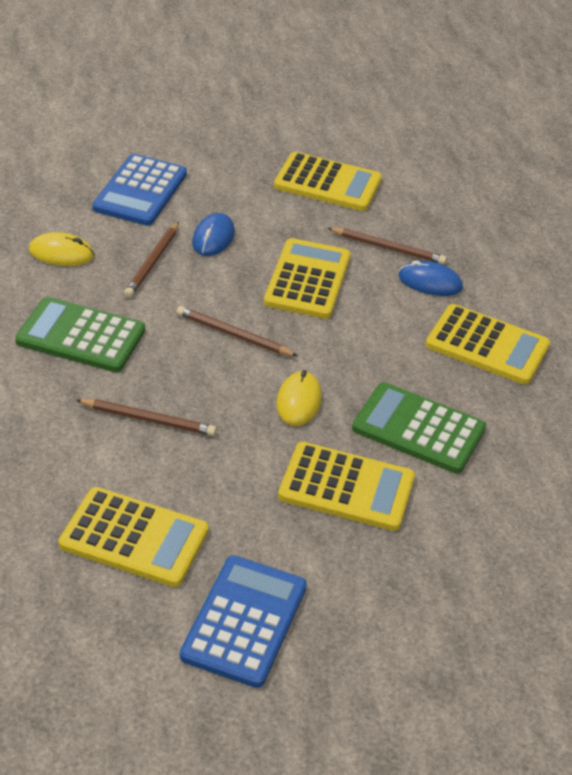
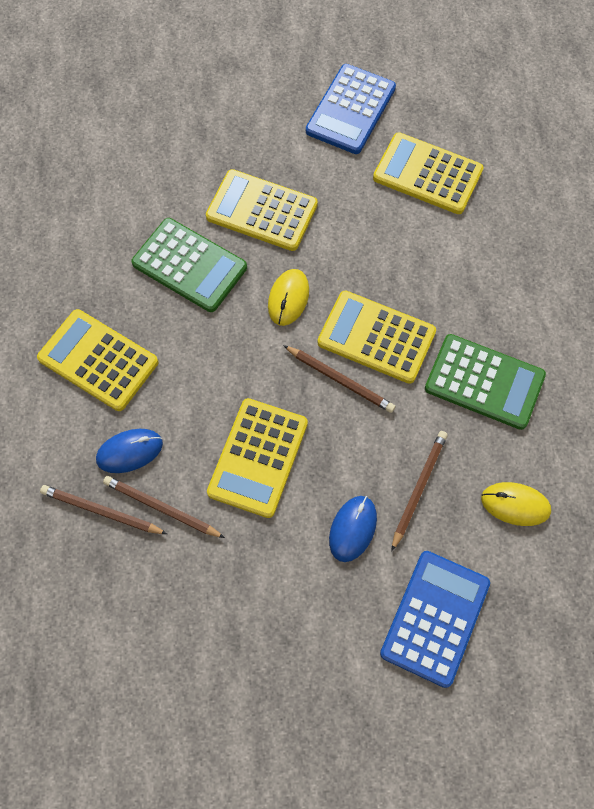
camera: 170 degrees left, 25 degrees up
(148, 420) = (419, 282): brown pencil -> brown pencil (102, 511)
(327, 183) = (208, 633): yellow calculator -> yellow calculator (376, 337)
(430, 282) = (129, 451): blue mouse -> blue mouse turned 45 degrees counterclockwise

